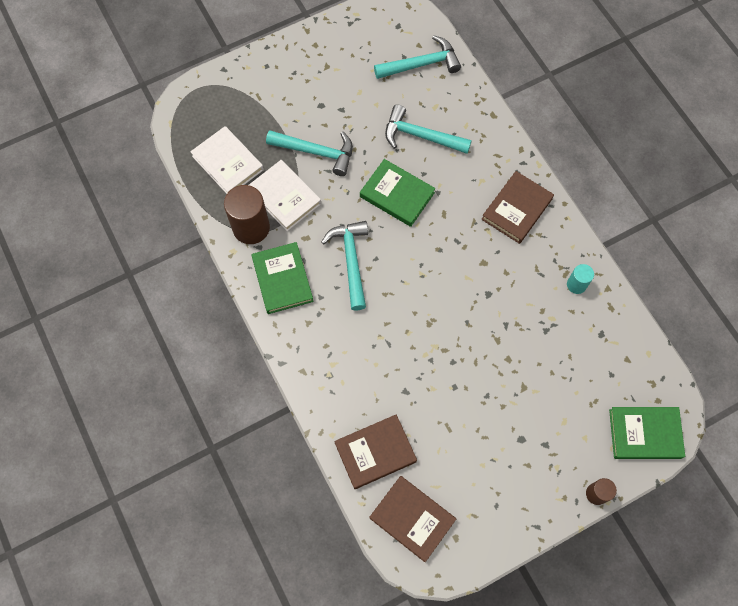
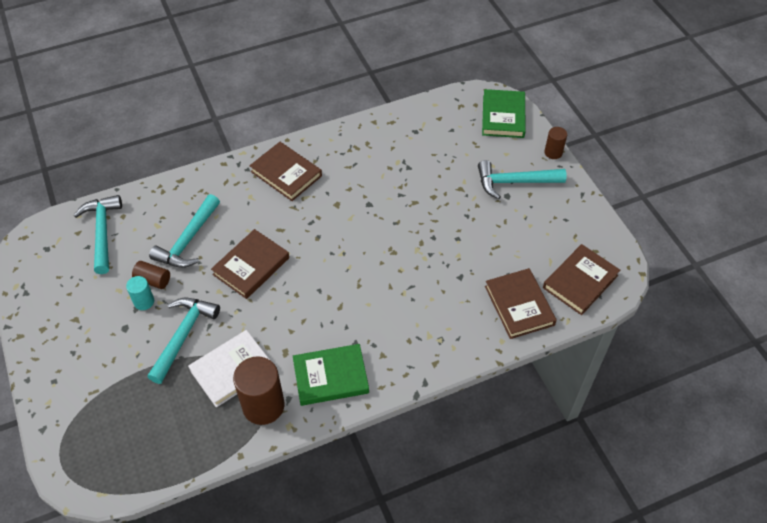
camera: 85 degrees left, 15 degrees down
(228, 163) = (174, 428): white book -> none
(351, 261) = (319, 312): turquoise hammer -> turquoise hammer (514, 182)
(373, 116) = (153, 280): none -> brown cylinder
(397, 195) = (251, 266): green book -> brown book
(576, 284) = (368, 141): turquoise cylinder -> turquoise cylinder (144, 302)

